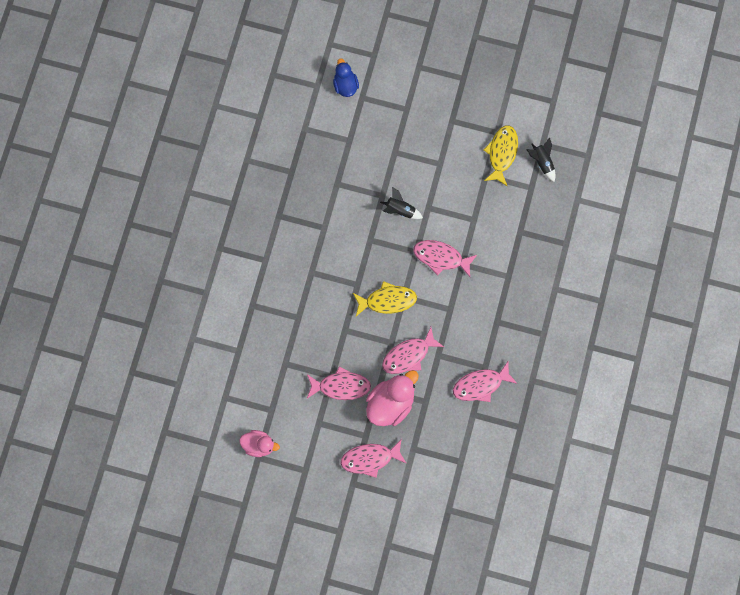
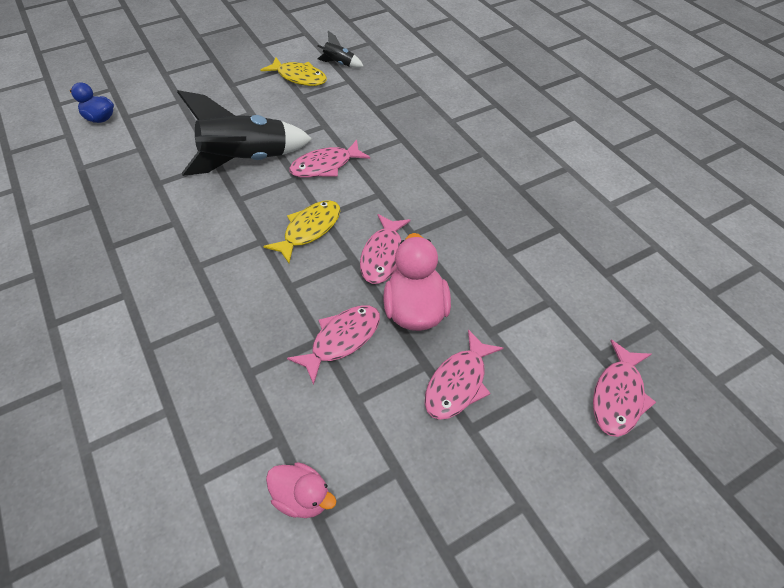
camera: 45 degrees left, 25 degrees down
(259, 445) = (302, 497): pink duck -> pink duck turned 60 degrees clockwise
(400, 210) = (246, 160): black rocket -> black rocket, size x2.29
(480, 385) = (481, 225): pink fish -> pink fish (618, 396)
(501, 153) = (299, 77): yellow fish -> yellow fish turned 150 degrees clockwise

